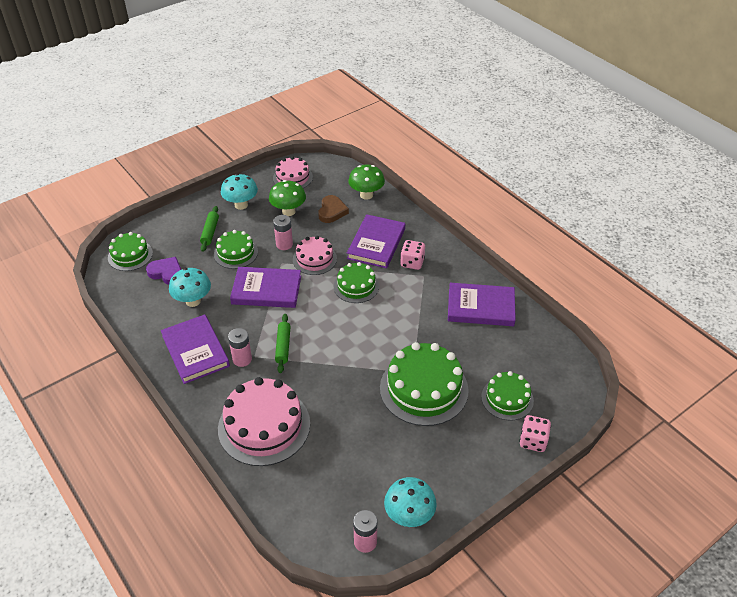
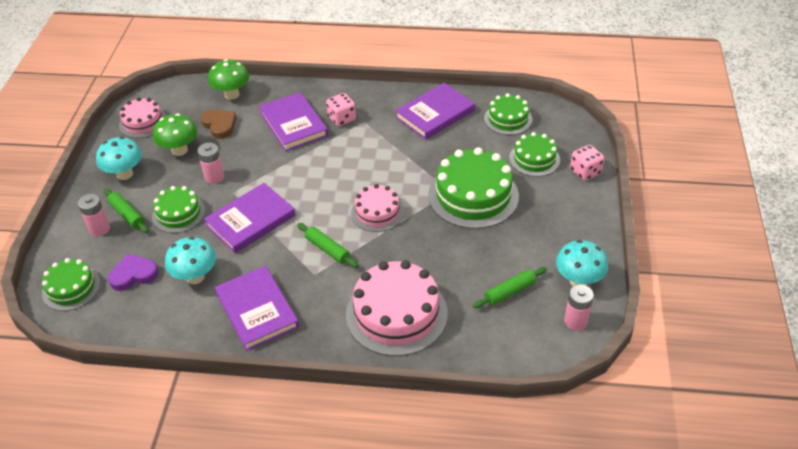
camera: 45 degrees left, 0 degrees up
(195, 351) = (257, 310): purple book -> purple book turned 45 degrees clockwise
(242, 359) = (307, 284): pink battery -> pink battery (99, 229)
(314, 259) = (258, 169): pink cake -> pink cake (377, 212)
(352, 478) = (510, 292): none -> green rolling pin
(356, 286) = (322, 165): green cake -> green cake (508, 119)

